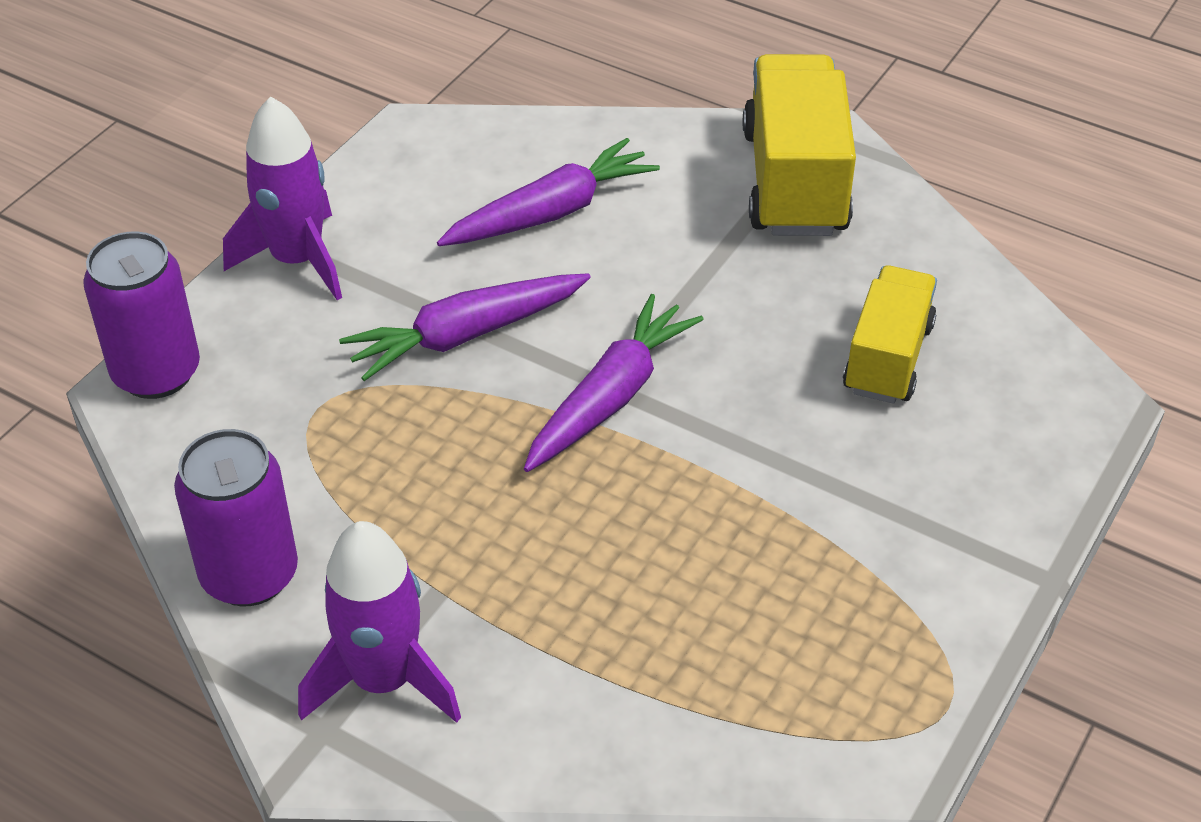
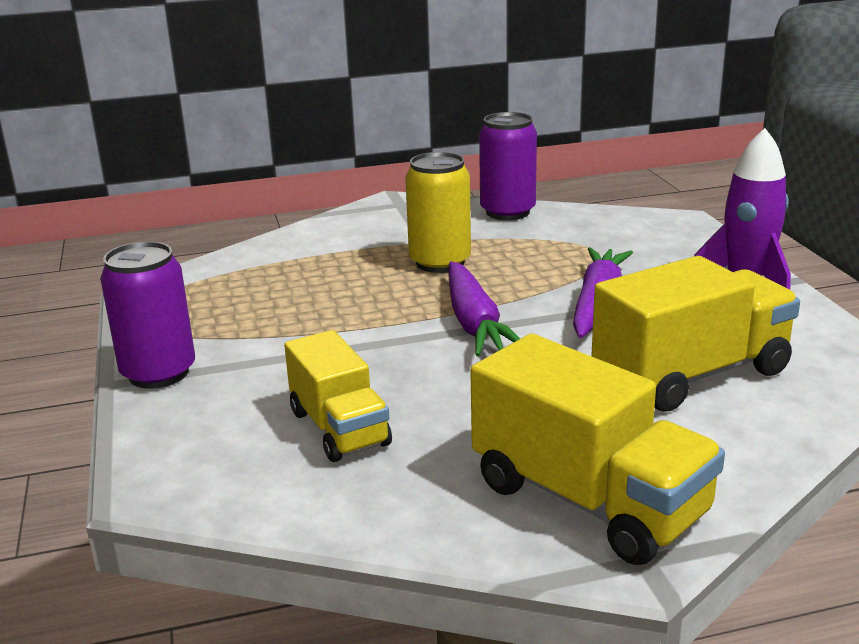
camera: 135 degrees right, 20 degrees down
(156, 373) = (687, 227): purple can -> purple can (158, 373)
(383, 680) = (401, 218): purple rocket -> none
(492, 528) = (440, 262): none -> yellow can
(550, 213) = (691, 375): purple carrot -> yellow truck

